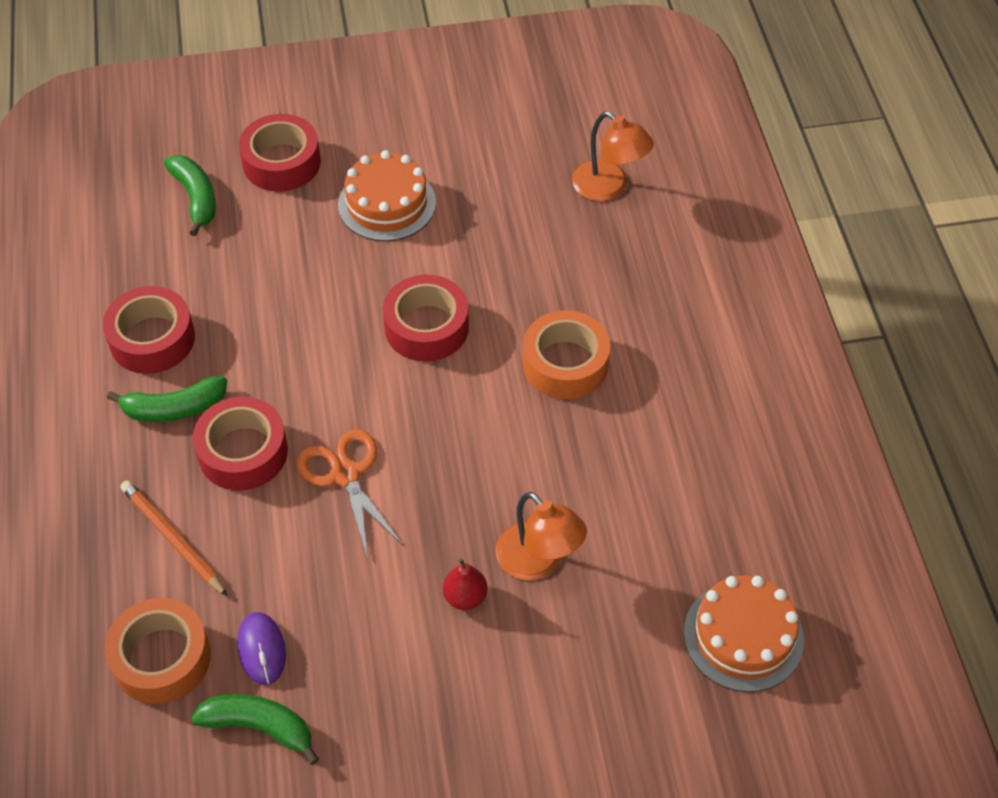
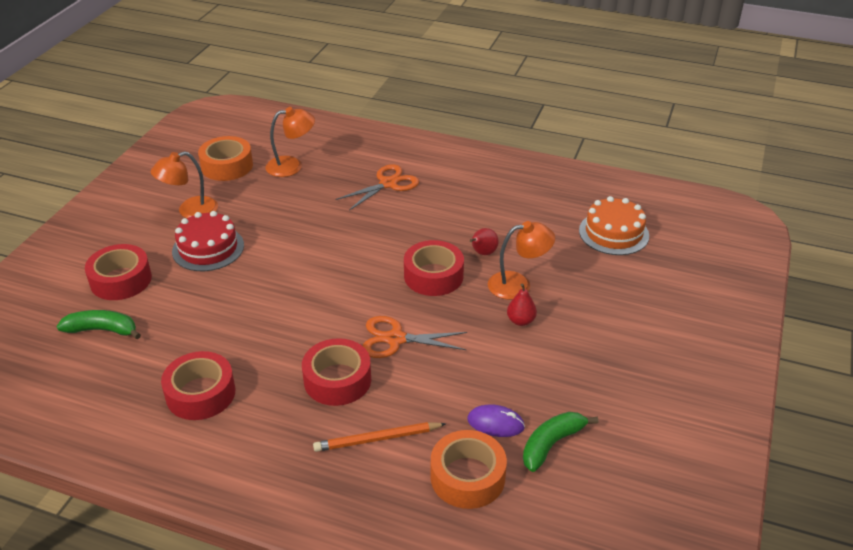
camera: 60 degrees left, 15 degrees down
(174, 408) = (271, 402): green banana -> none
(387, 203) = (208, 248): orange cake -> red cake
(426, 327) = (318, 266): red tape -> red tape (433, 276)
(442, 145) = (190, 211): none -> orange lamp
(565, 364) = (395, 225): orange tape -> orange tape (227, 166)
(577, 490) = (483, 253): none -> red pear
(651, 309) = (388, 184): none -> orange scissors

